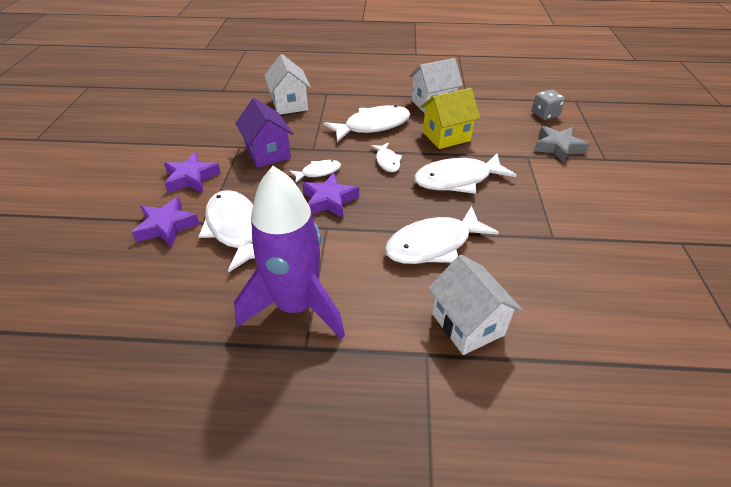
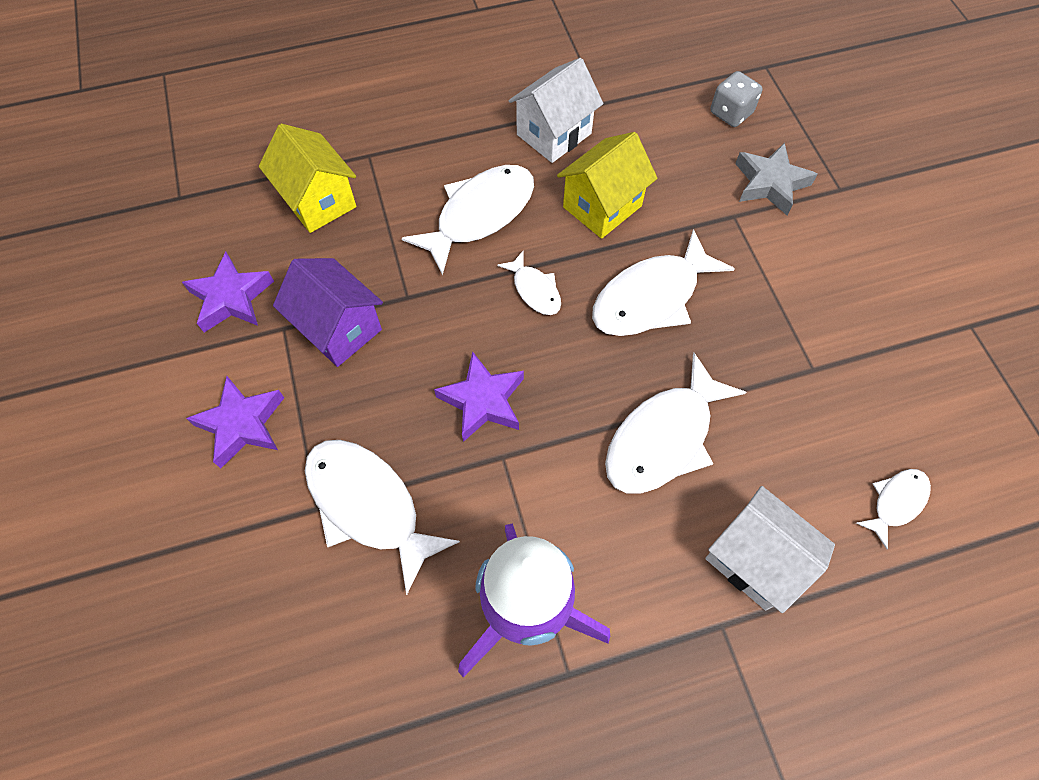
camera: 20 degrees left, 20 degrees up
(167, 226) = (260, 537): purple star -> purple star (231, 298)
(290, 104) = (318, 201): white house -> yellow house
(318, 172) = (439, 346): white fish -> white fish (896, 502)

